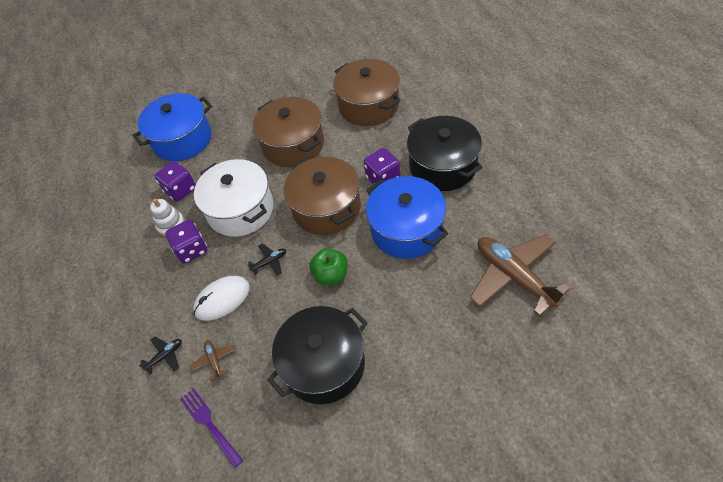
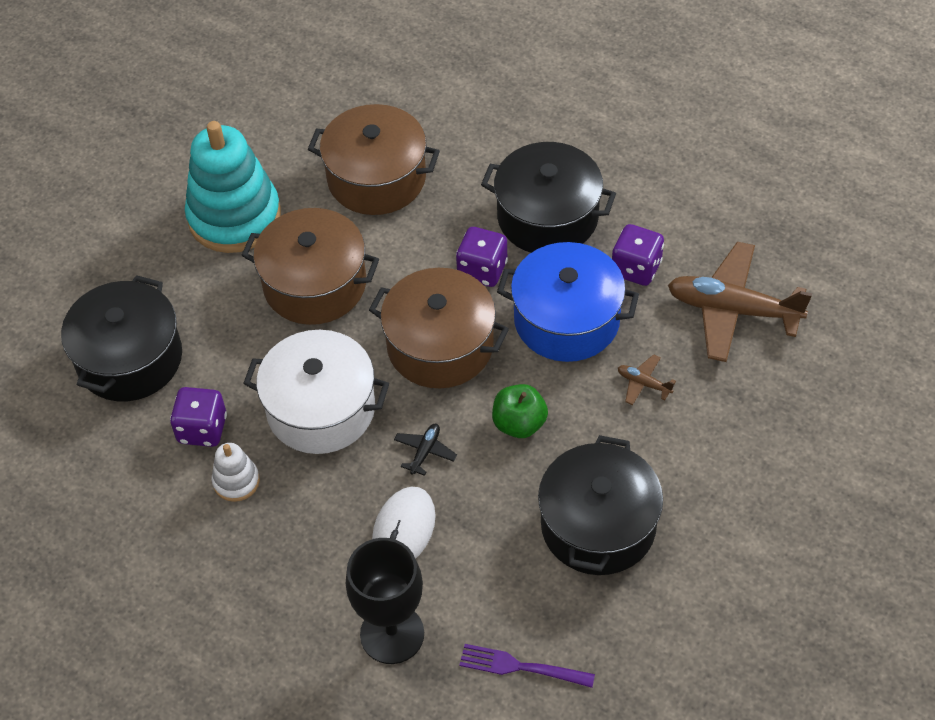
camera: 40 degrees left, 0 degrees up
(165, 356) = (392, 634): black plane -> black goblet
(182, 139) = (129, 359): blue pot -> black pot
(192, 250) = (300, 495): purple dice -> purple dice (636, 268)
(214, 360) = (461, 600): brown plane -> brown plane (643, 383)
(286, 94) = (234, 217): none -> turquoise stacking toy

